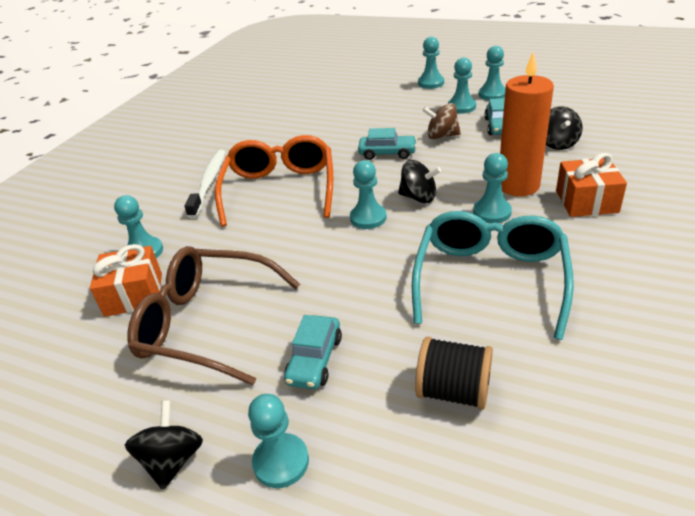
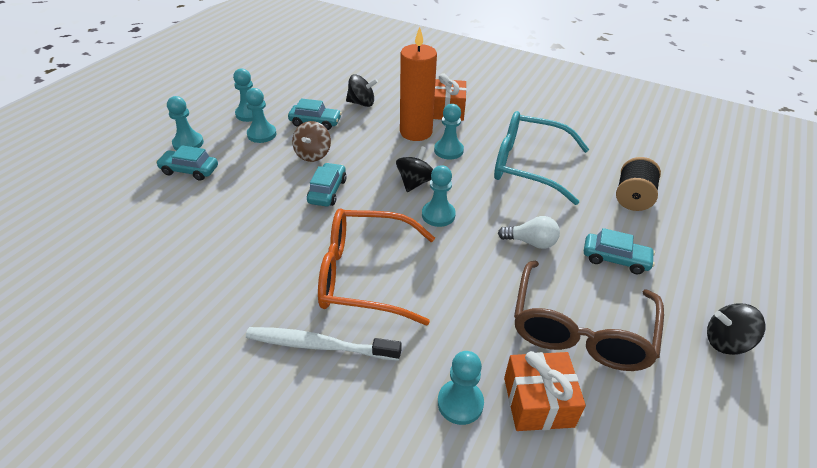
camera: 90 degrees left, 5 degrees up
(281, 462) = (707, 280): turquoise pawn -> none
(335, 285) = (531, 242): none -> white light bulb
(394, 93) = (189, 170): none -> turquoise car

